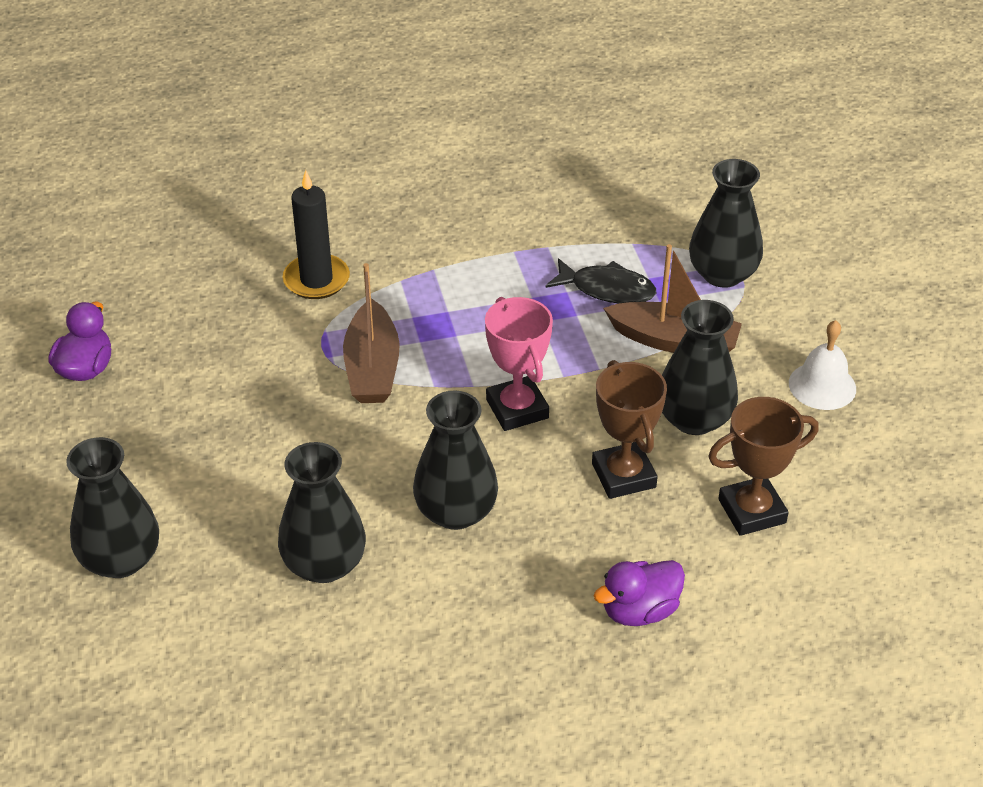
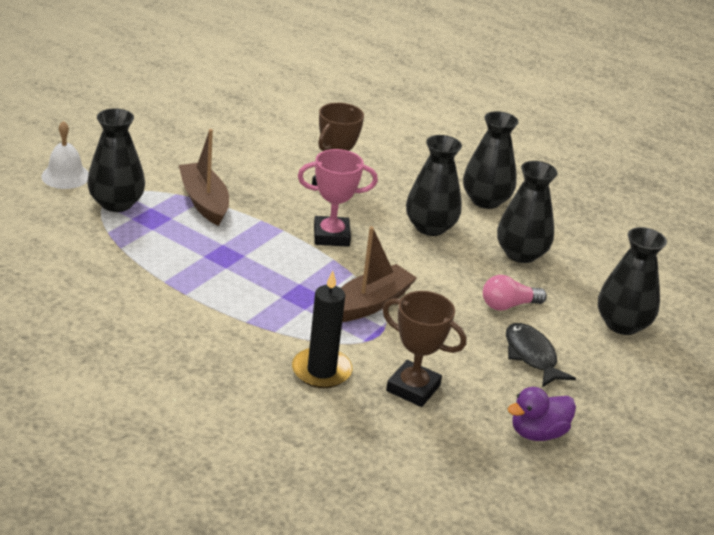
camera: 135 degrees left, 10 degrees down
(255, 479) = (508, 305): none -> pink light bulb
(517, 409) = (331, 236): pink trophy -> pink trophy turned 60 degrees clockwise
(607, 289) = (183, 241): black fish -> black fish (531, 356)
(639, 611) = (411, 155): purple duck -> none
(694, 419) = (263, 177): black vase -> black vase (485, 200)
(752, 511) = (307, 143): brown trophy -> brown trophy (413, 388)
(822, 386) = (185, 146): white bell -> white bell (65, 176)

